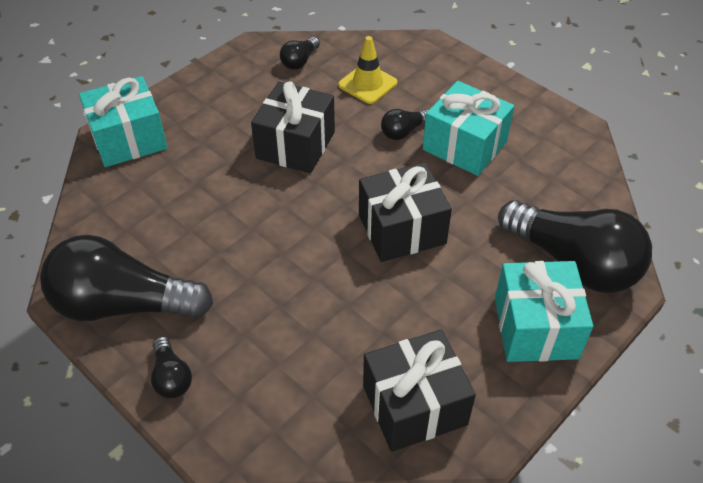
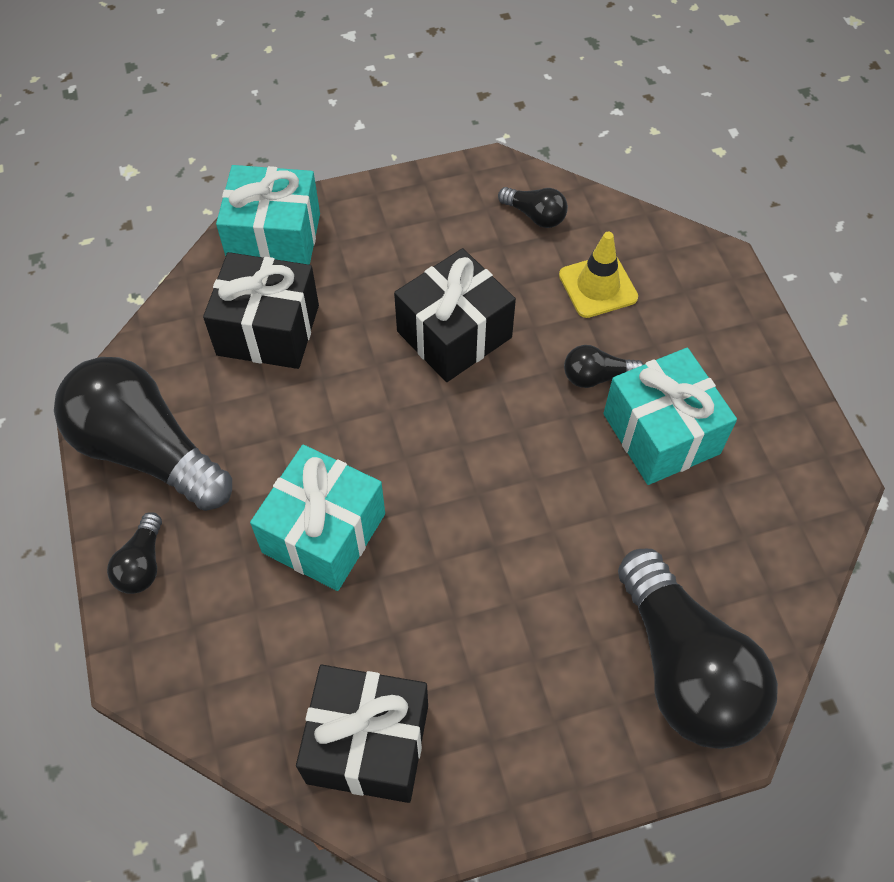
camera: 30 degrees right, 10 degrees up
(299, 61) = (535, 216): black light bulb -> black light bulb turned 120 degrees counterclockwise
(402, 229) = (504, 512): black gift -> black gift (268, 330)
(535, 327) = (574, 727): turquoise gift -> turquoise gift (324, 533)

